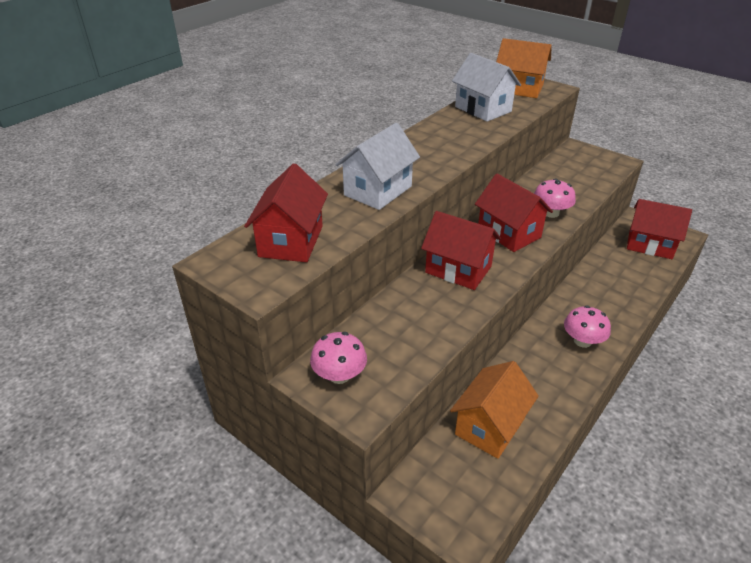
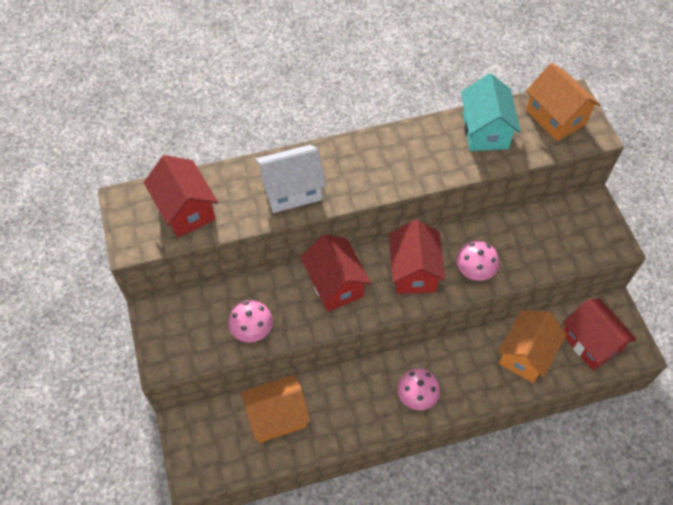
camera: 35 degrees right, 20 degrees up
(291, 241) = (186, 210): red house -> red house turned 75 degrees counterclockwise
(339, 375) = (172, 325): pink mushroom -> pink mushroom (252, 329)
(483, 109) = (485, 131): white house -> turquoise house
(621, 273) = (525, 354): none -> orange house

